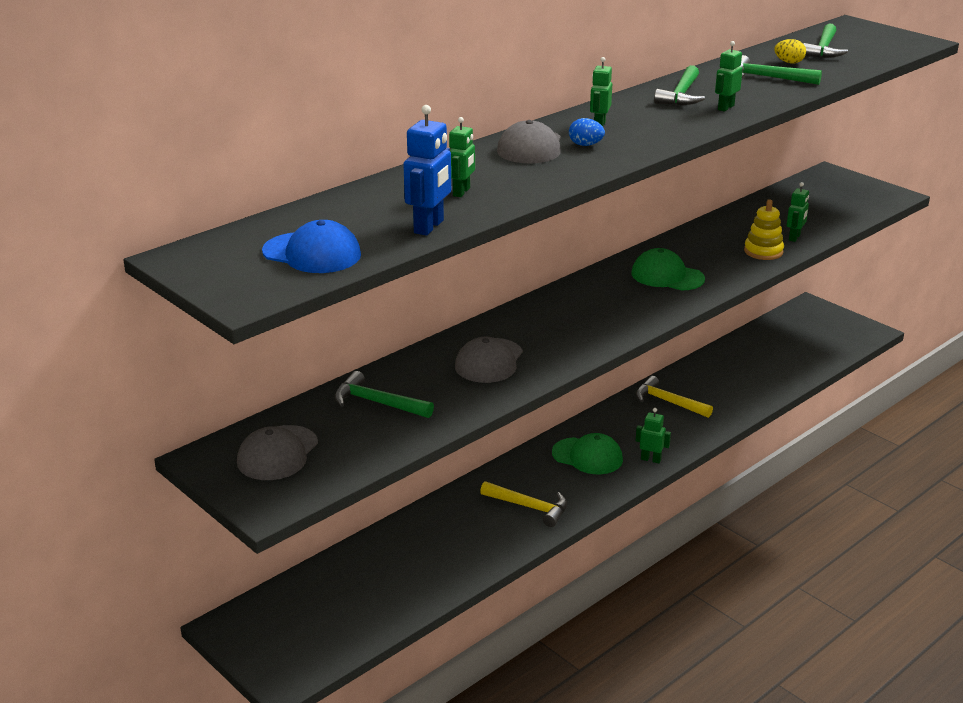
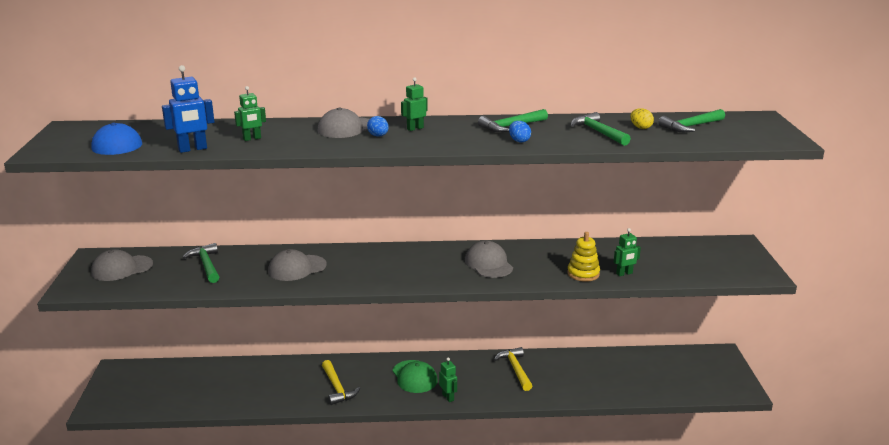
camera: 40 degrees right, 5 degrees down
(667, 276) = (488, 264): green cap -> grey cap
(725, 107) = (519, 141): green robot -> blue egg

